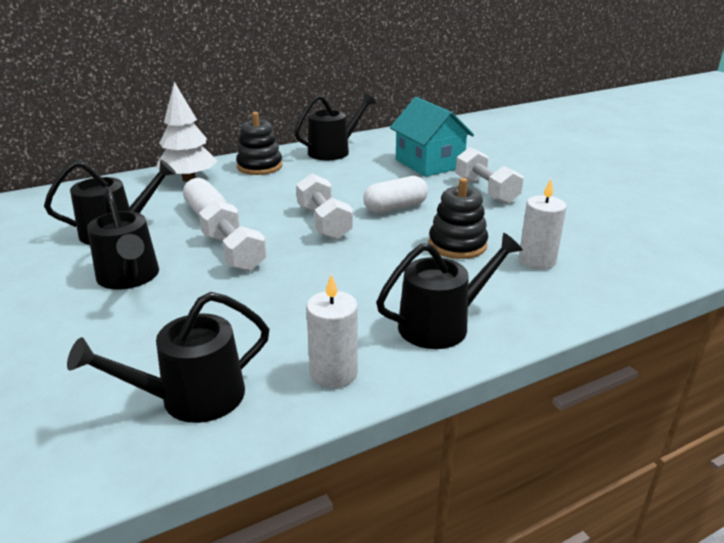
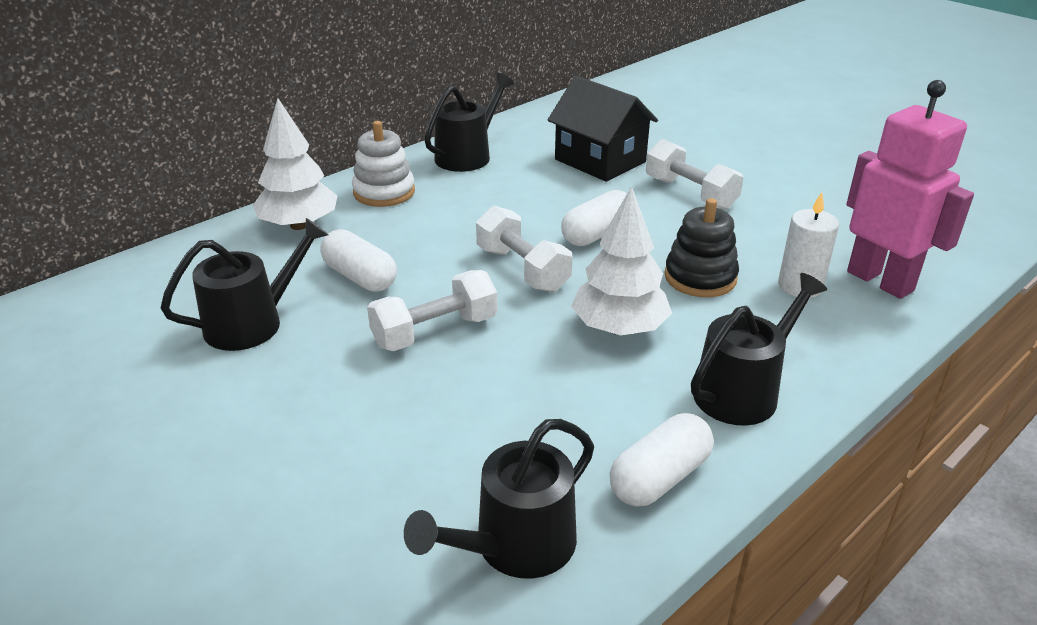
camera: 15 degrees left, 5 degrees up
(129, 277) = (320, 391): black watering can -> none
(234, 252) = (435, 331): white dumbbell -> white dumbbell turned 75 degrees counterclockwise
(259, 166) = (384, 192): black stacking toy -> white stacking toy
(334, 373) = (660, 478): white candle -> white capsule
(370, 269) = (619, 328): none -> white tree
(429, 163) = (600, 161): turquoise house -> black house
(609, 266) = (880, 281): none -> pink robot

